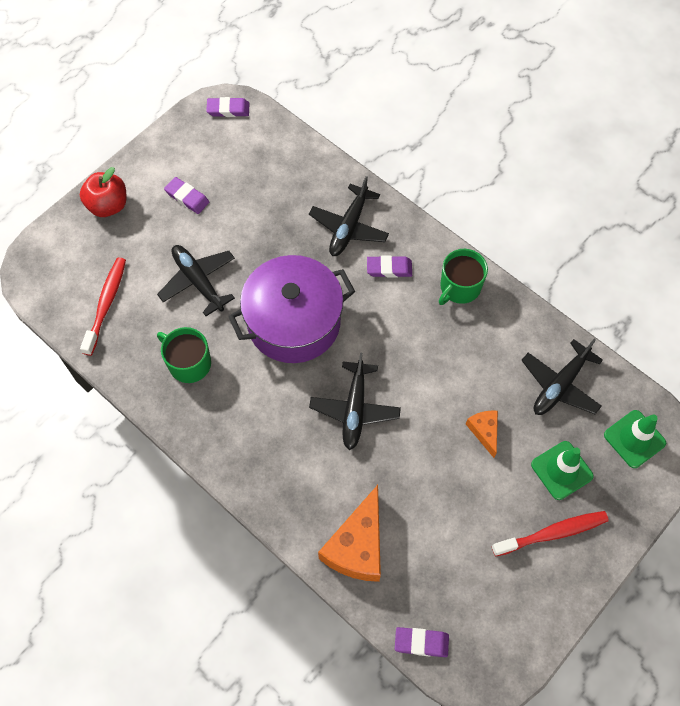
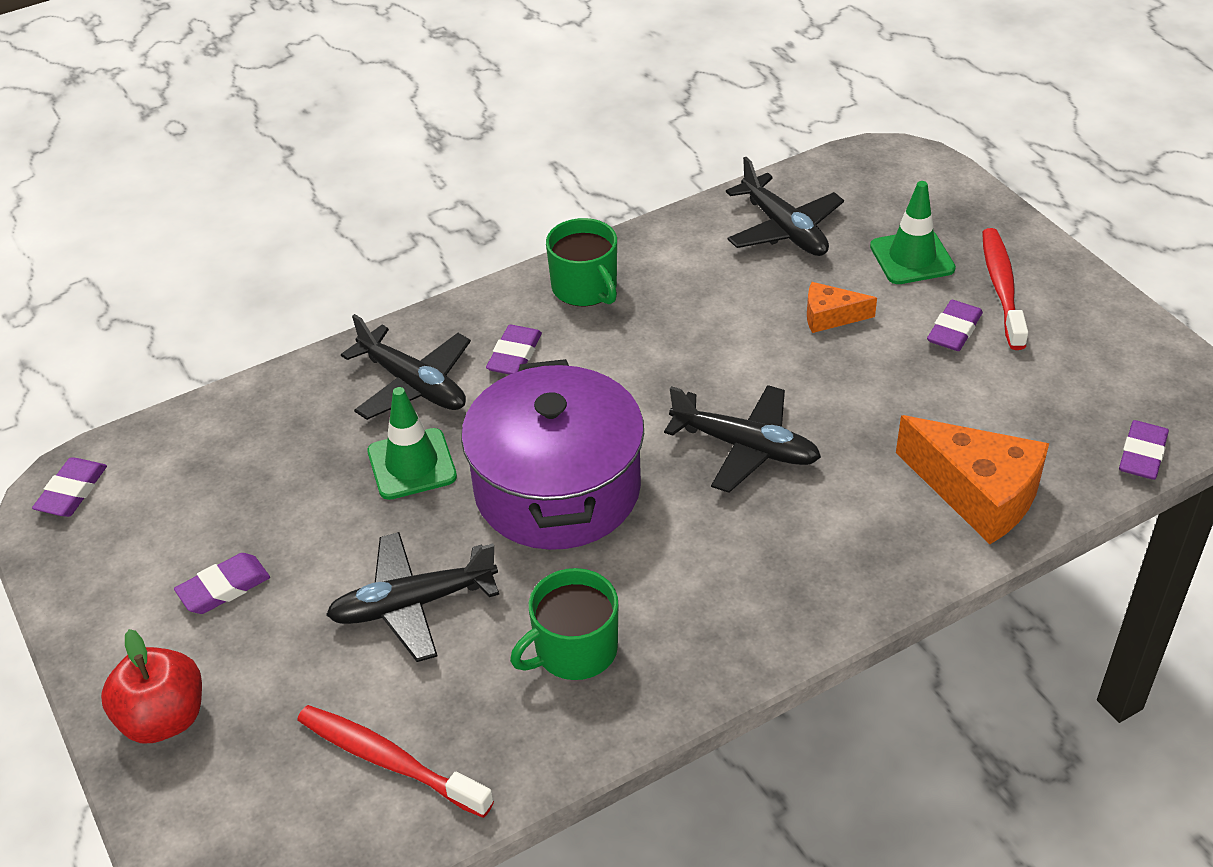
camera: 70 degrees left, 20 degrees down
(498, 509) = (954, 330): none -> purple eraser
(634, 439) = (885, 185): green traffic cone -> green traffic cone (412, 464)

